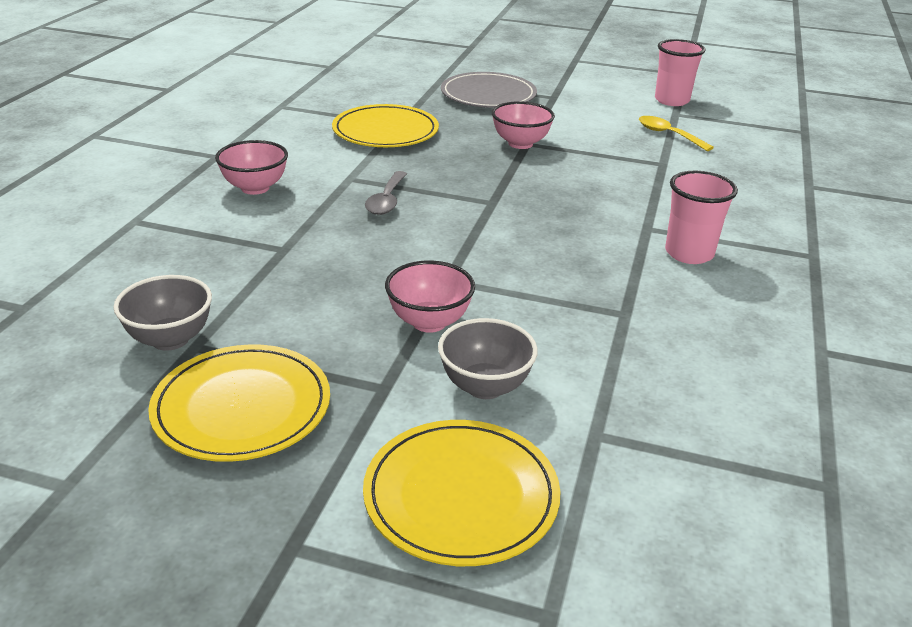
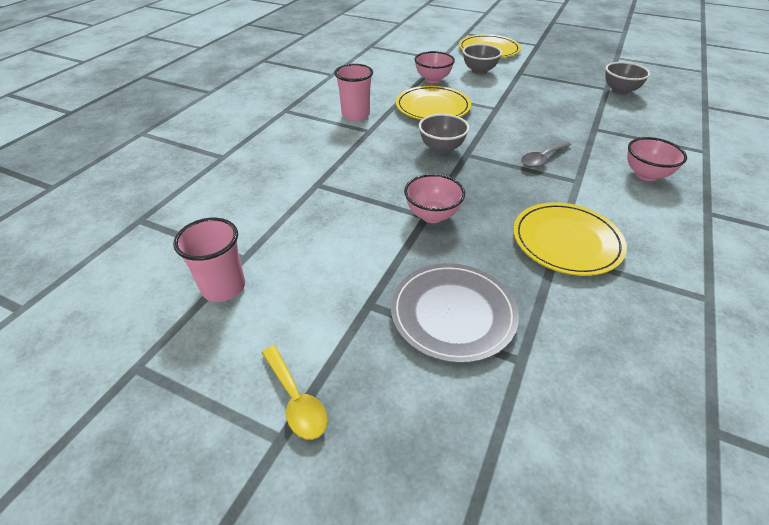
camera: 170 degrees left, 10 degrees up
(242, 407) = (572, 70): yellow plate -> yellow plate (432, 107)
(387, 200) = (542, 159): grey spoon -> grey spoon turned 150 degrees counterclockwise
(429, 322) = (504, 91): pink bowl -> pink bowl (433, 79)
(528, 207) = (441, 149): none -> grey bowl
(668, 135) = (282, 221): yellow spoon -> yellow spoon (296, 400)

